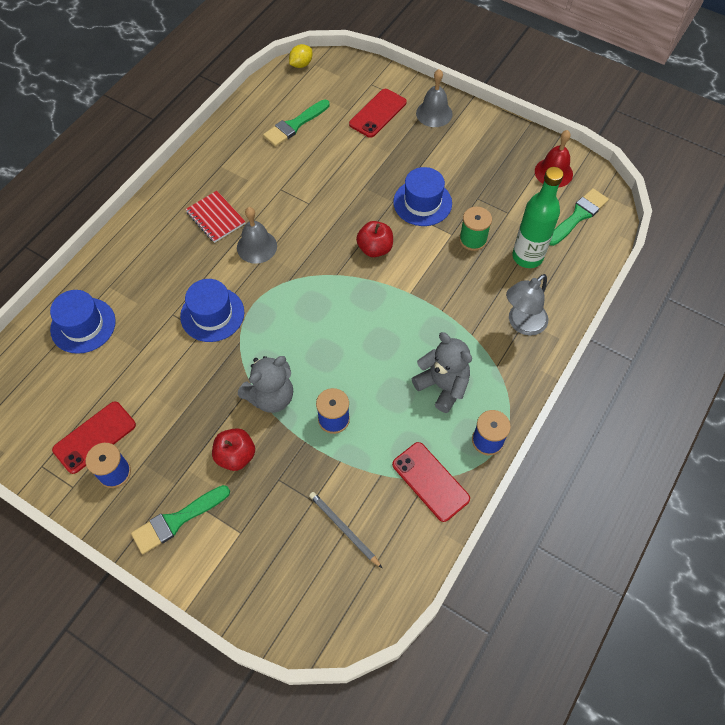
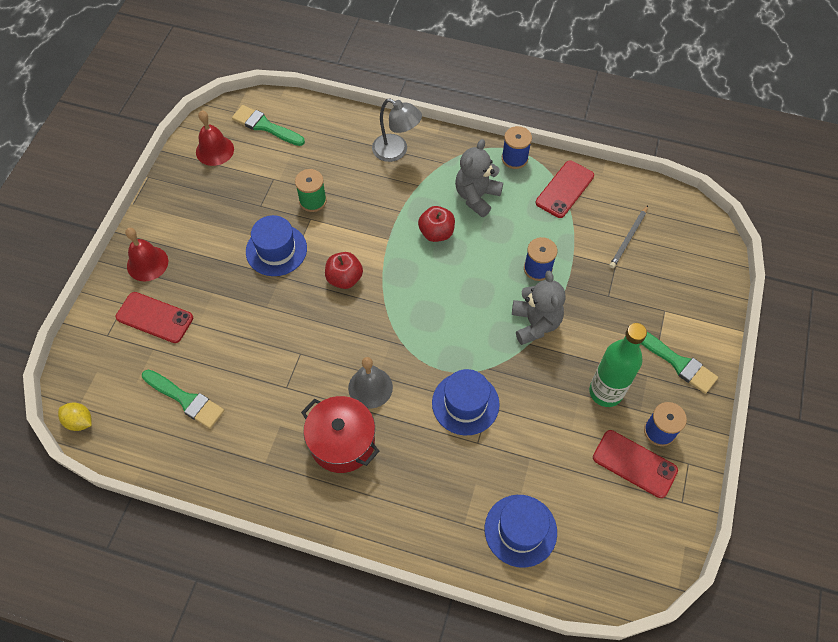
camera: 105 degrees left, 0 degrees up
(215, 218) = (342, 442): red notebook -> red pot
(236, 456) = (601, 335): red apple -> red apple (436, 233)
(271, 397) = (535, 323): grey teddy bear -> grey teddy bear turned 45 degrees clockwise
(434, 113) = (147, 263): grey bell -> red bell
(527, 257) = (322, 157): green bottle -> green bottle (605, 392)

